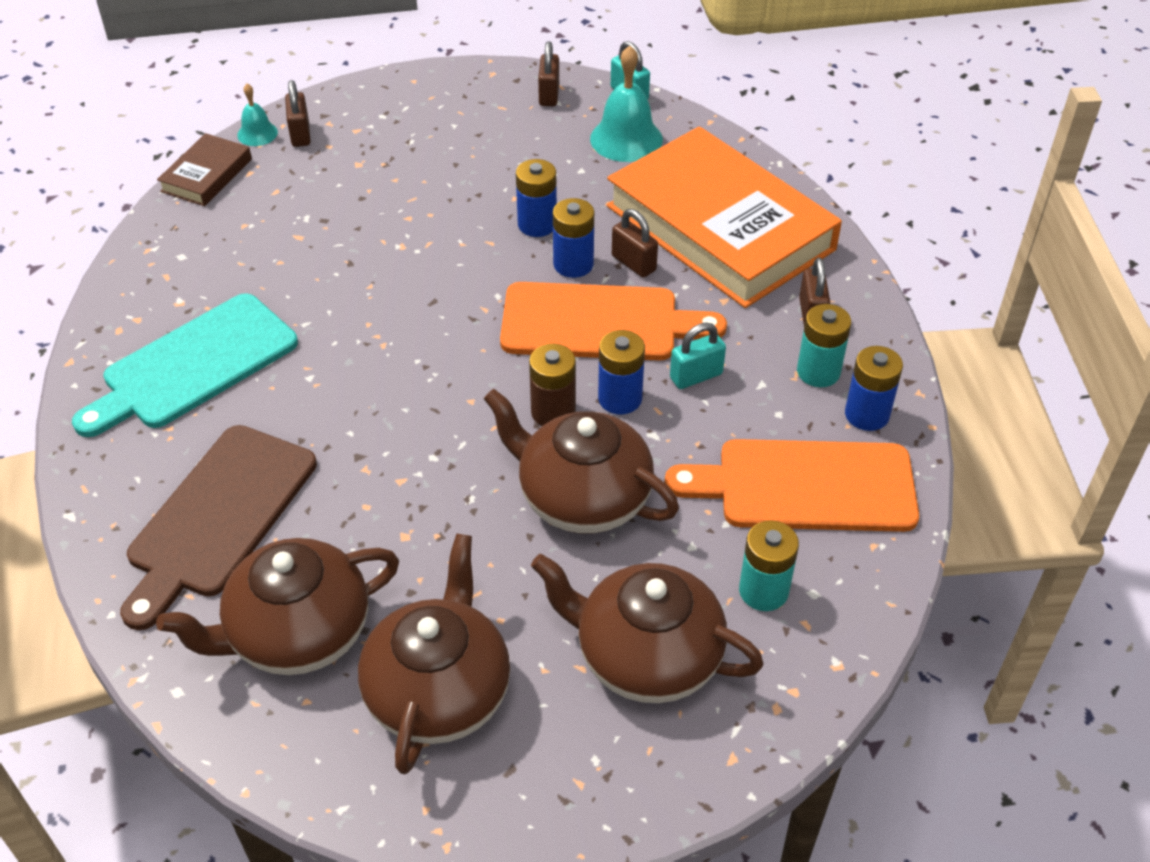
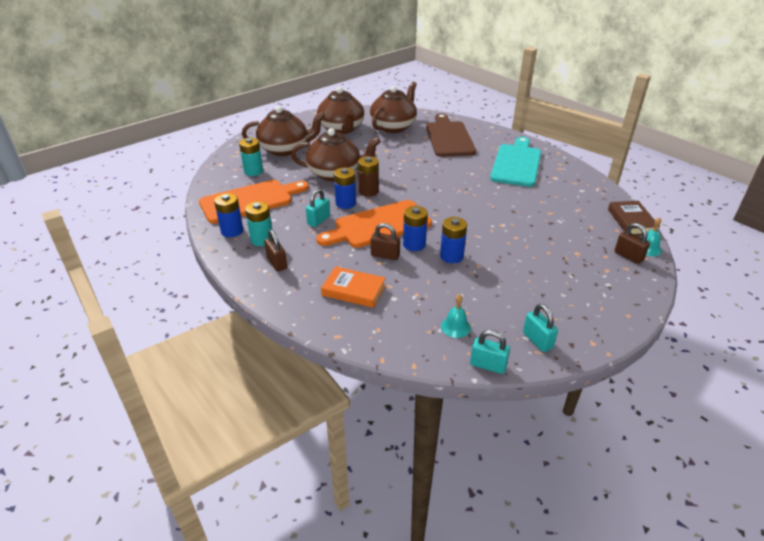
camera: 150 degrees right, 10 degrees down
(549, 95) = (537, 340): brown padlock -> turquoise padlock
(626, 139) = (455, 327): turquoise bell -> turquoise bell, size x0.55
(720, 228) = (353, 290): orange book -> orange book, size x0.43

